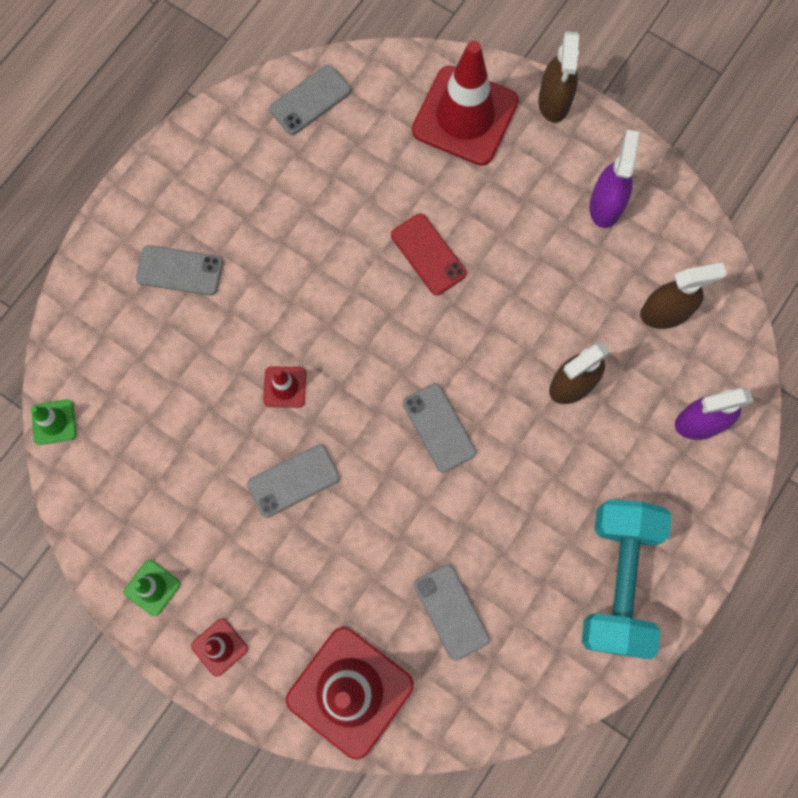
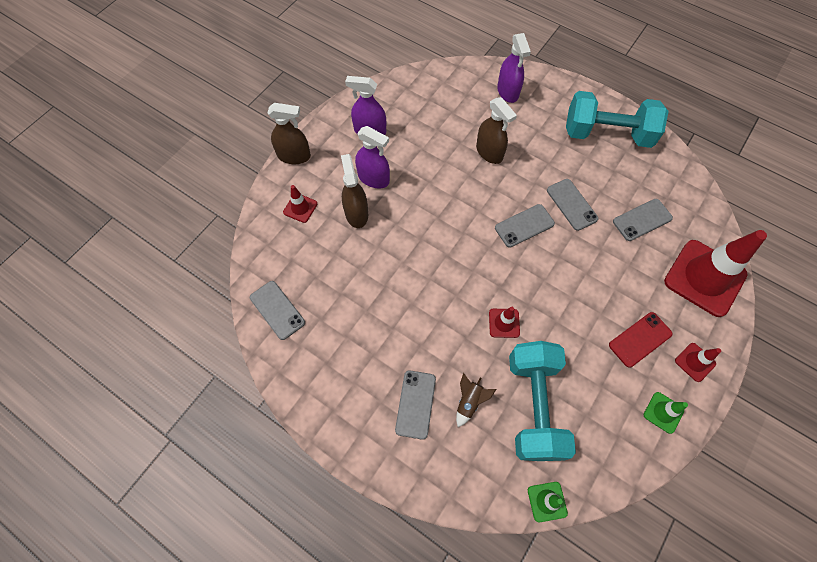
camera: 90 degrees left, 10 degrees down
(170, 417) = (534, 406): none -> turquoise dumbbell
(180, 336) = (469, 401): none -> brown rocket
(293, 480) = (571, 316): grey phone -> grey phone (571, 204)
(428, 254) = (403, 231): red phone -> red phone (640, 339)
(465, 116) = (300, 208): red traffic cone -> red traffic cone, size x0.45
(518, 213) = (373, 178): none -> purple spray bottle
(665, 312) = (441, 104): brown spray bottle -> brown spray bottle (356, 213)

